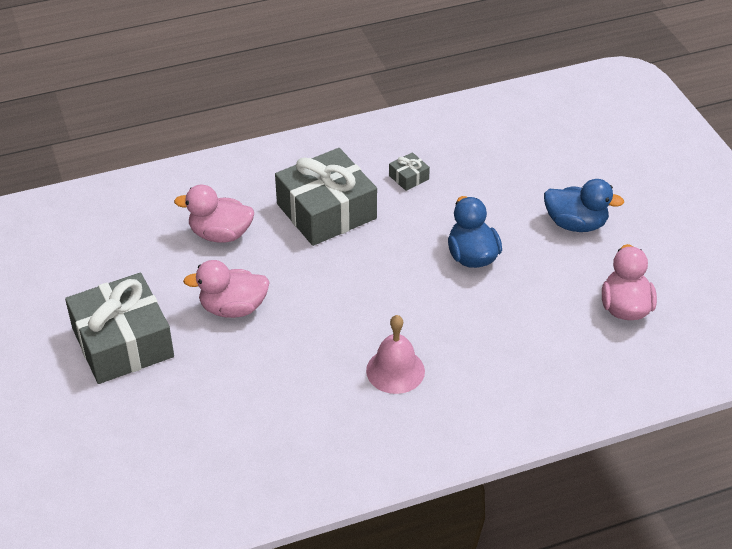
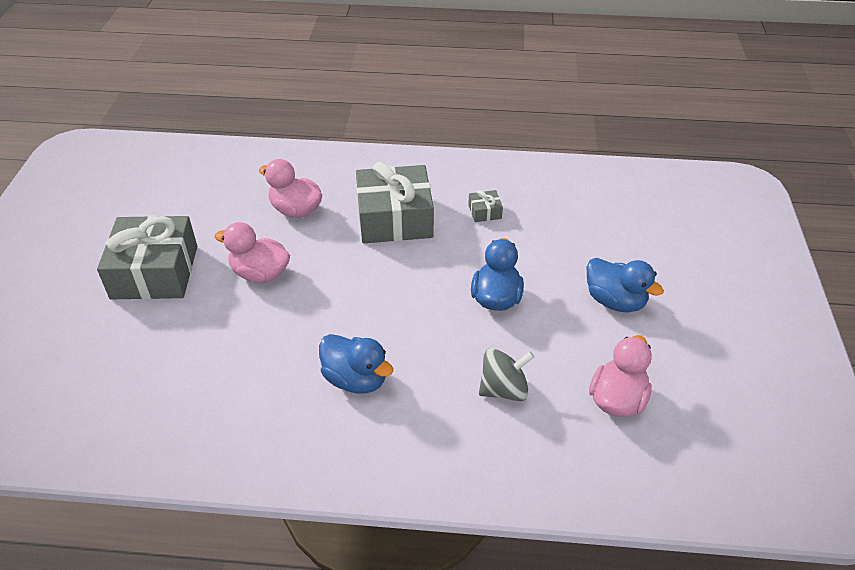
camera: 25 degrees right, 0 degrees up
(395, 370) = (355, 379): pink bell -> blue duck
(528, 333) = (504, 389): none -> grey spinning top

